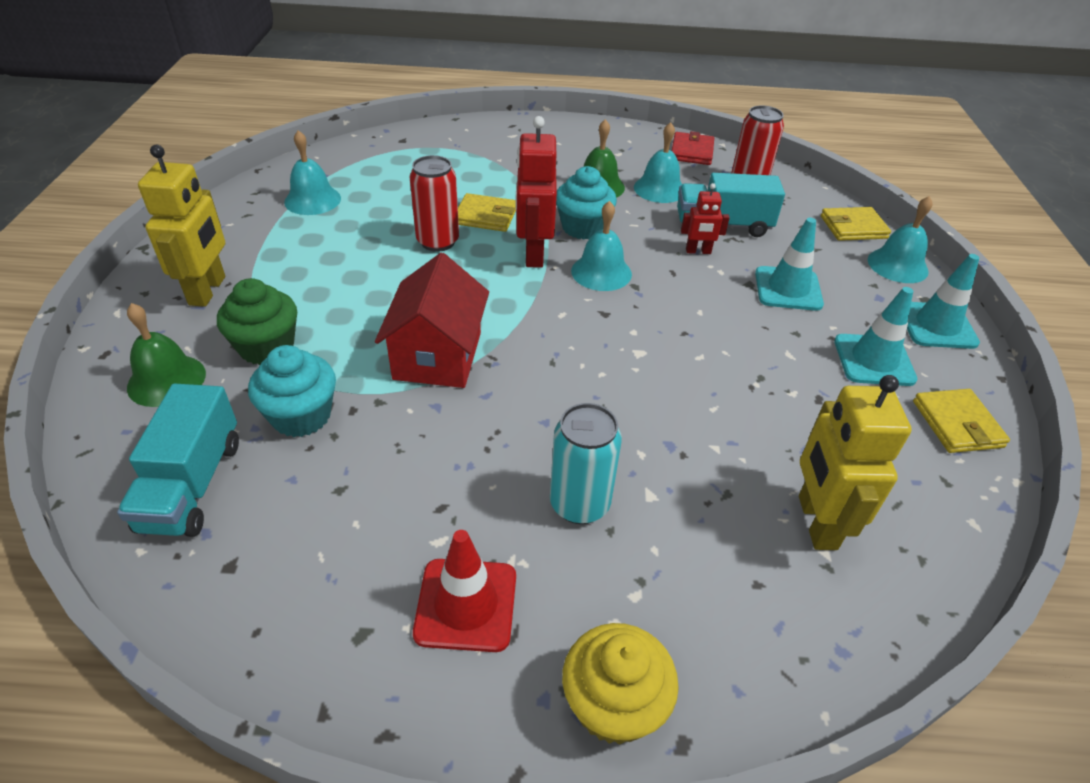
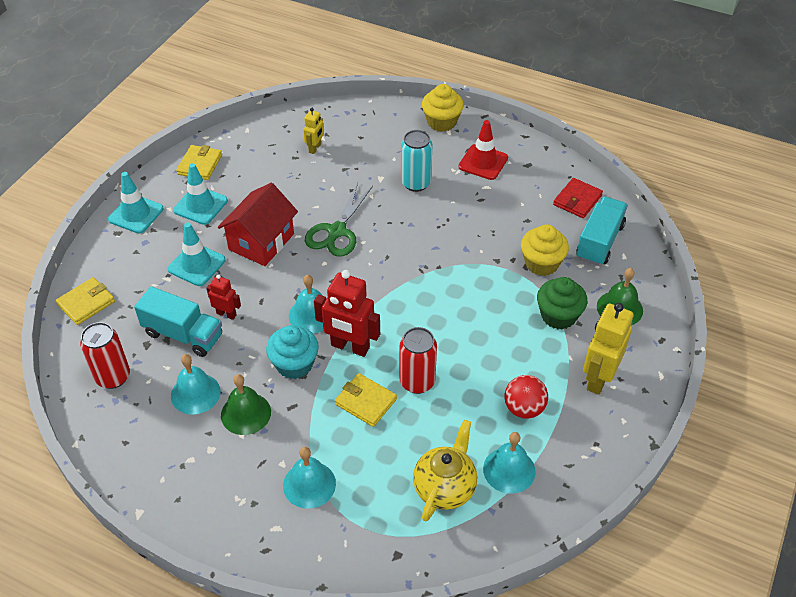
camera: 155 degrees left, 5 degrees up
(301, 416) = (541, 263): turquoise cupcake -> yellow cupcake
(304, 245) = (524, 408): none -> red ball
(375, 178) = (445, 488): none -> yellow teapot
(438, 356) = (453, 280): red house -> red house (261, 242)
(533, 254) = (350, 347): red robot -> red robot turned 90 degrees clockwise
(650, 377) = (336, 232): none -> green scissors
(691, 152) = (118, 440): red wallet -> red wallet (577, 200)
(816, 522) = (315, 148): yellow robot -> yellow robot, size x0.54
(853, 227) = (86, 303): yellow wallet -> yellow wallet turned 60 degrees counterclockwise
(897, 265) = (100, 261): turquoise bell -> turquoise bell (309, 484)

